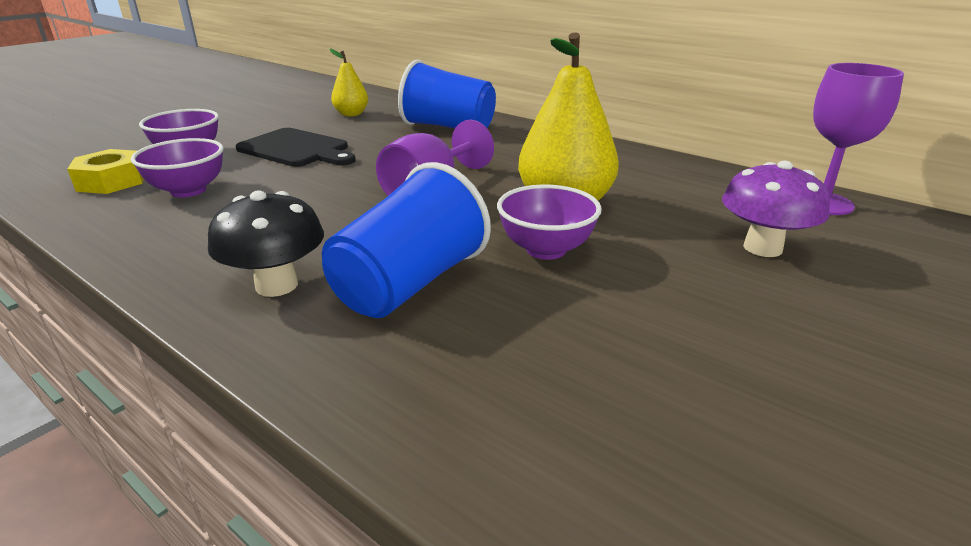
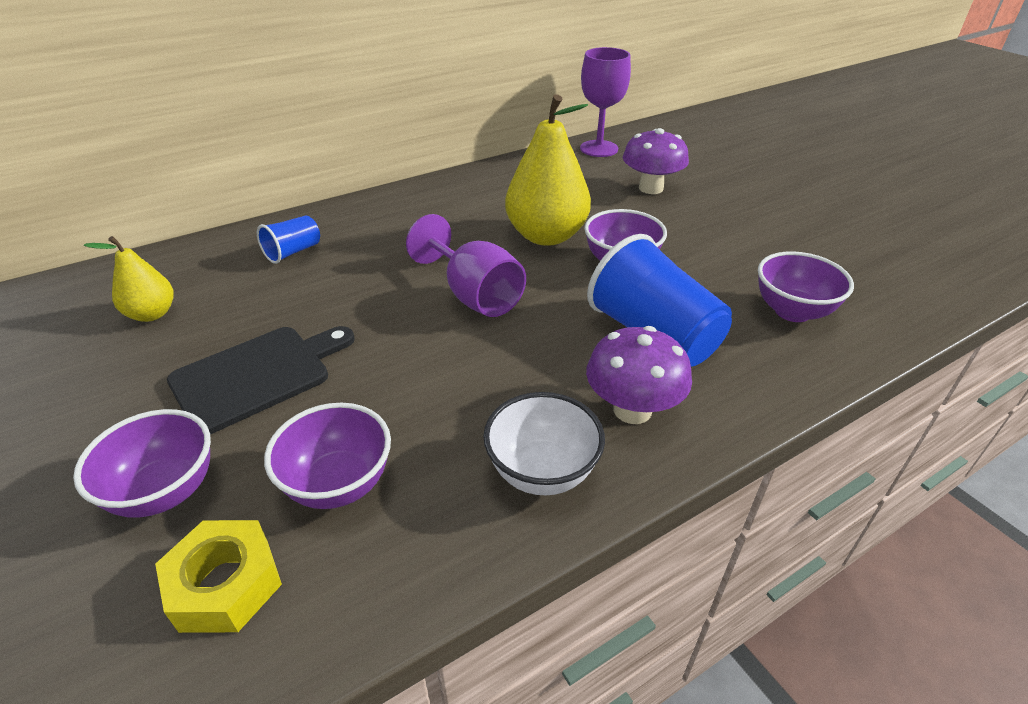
camera: 70 degrees left, 10 degrees up
(192, 254) = (542, 472): none -> white bowl
(277, 285) = (632, 410): black mushroom -> purple mushroom
(448, 127) = (293, 252): blue cup -> blue cup, size x0.51
(526, 390) = (792, 311): none -> purple bowl

